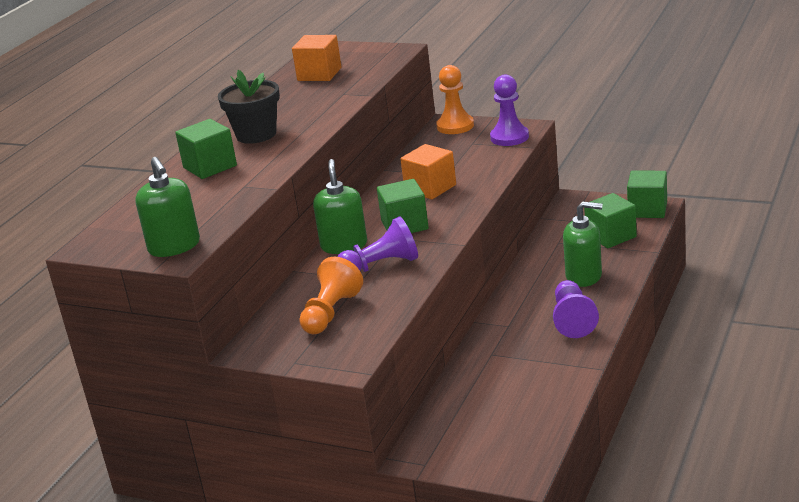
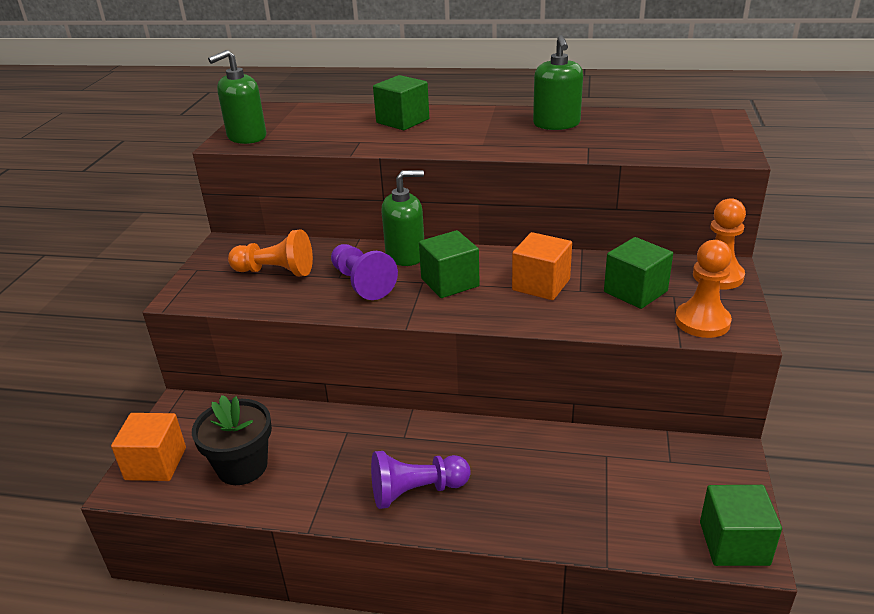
camera: 75 degrees right, 5 degrees up
(256, 135) = (475, 126): black flower pot -> black flower pot (242, 466)
(319, 74) = (639, 127): orange cube -> orange cube (156, 463)
(509, 137) = (702, 322): purple pawn -> orange pawn
(584, 276) = (522, 490): green soap dispenser -> green soap dispenser (556, 124)
(611, 236) = (637, 507): green cube -> green cube (635, 291)

